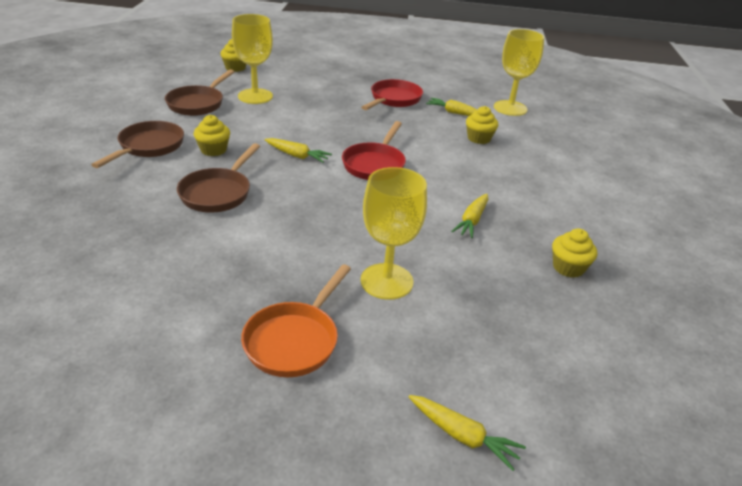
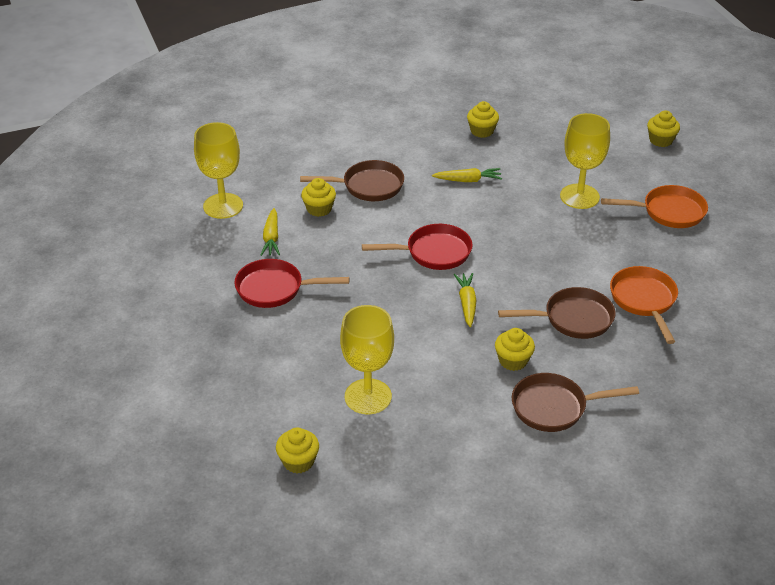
camera: 115 degrees left, 5 degrees up
(187, 241) = (644, 301): none -> orange pan
(198, 103) = (431, 431): brown pan -> brown pan (368, 186)
(462, 435) = (661, 140): yellow carrot -> yellow cupcake

